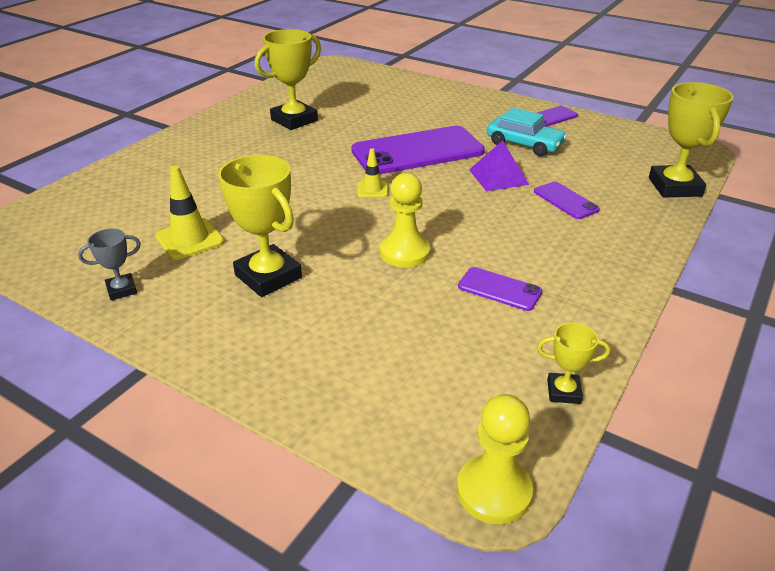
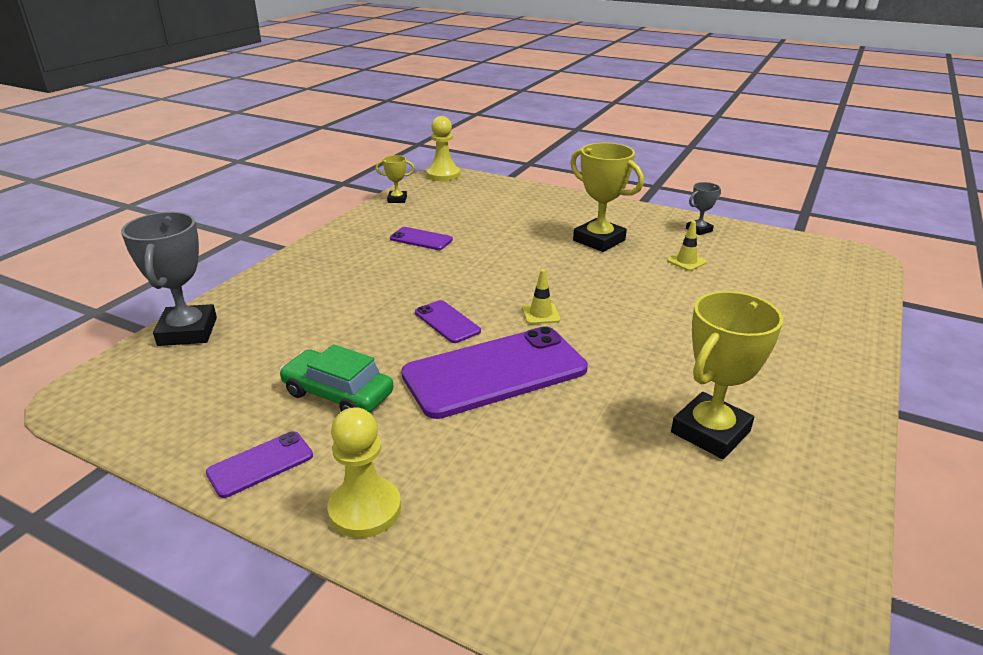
camera: 175 degrees right, 5 degrees down
(190, 239) = (686, 261): yellow traffic cone -> yellow traffic cone, size x0.61
(404, 252) = (496, 259): yellow pawn -> yellow pawn (365, 509)
(498, 177) = (393, 336): purple pyramid -> none
(524, 144) = (338, 393): turquoise car -> green car
(565, 200) = (328, 310): purple phone -> purple phone (447, 322)
(674, 187) = (187, 331): yellow trophy -> grey trophy

